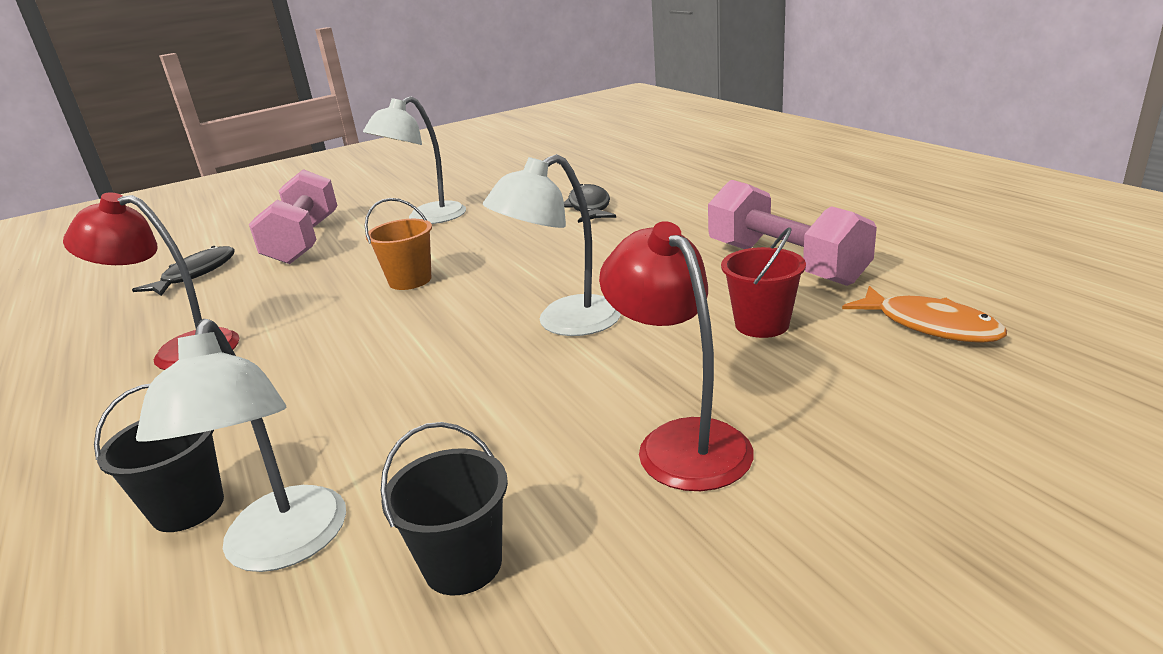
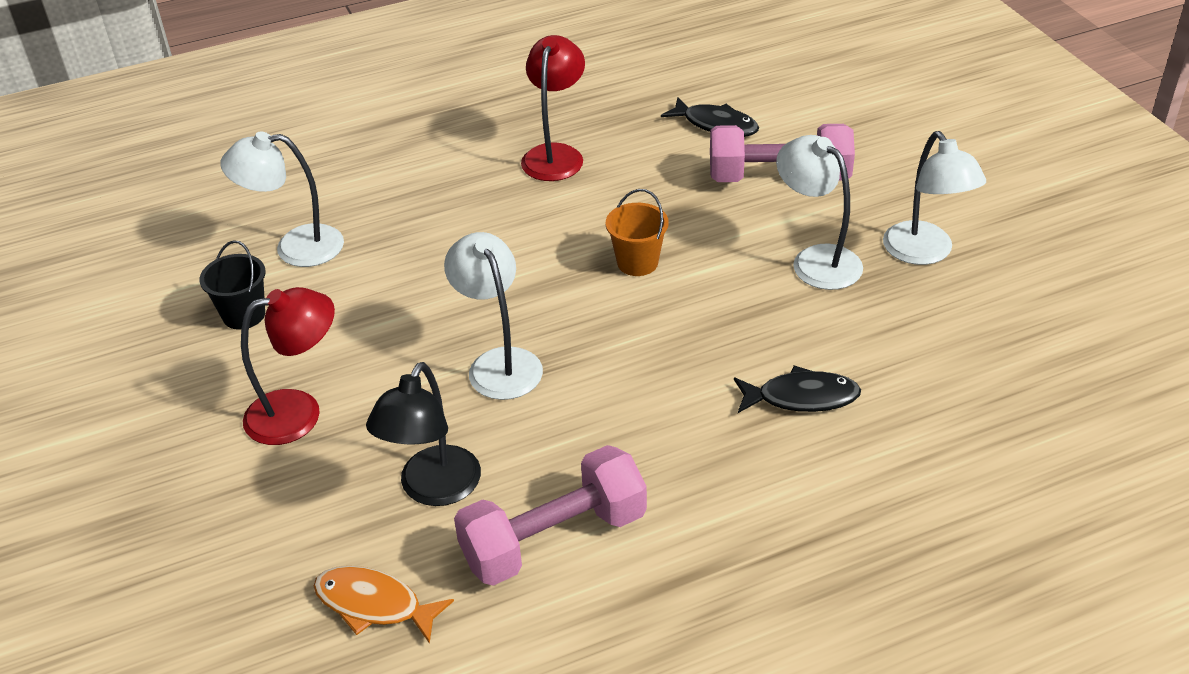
camera: 95 degrees right, 15 degrees up
(188, 508) = (350, 205): black bucket -> none
(428, 191) = (924, 253): none -> white lamp
(762, 324) = (433, 489): red bucket -> black lamp
(930, 325) = (374, 604): orange fish -> orange fish turned 60 degrees clockwise

